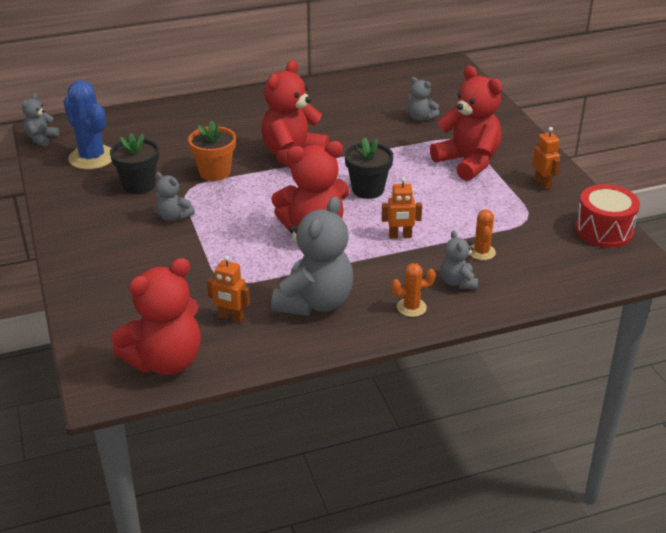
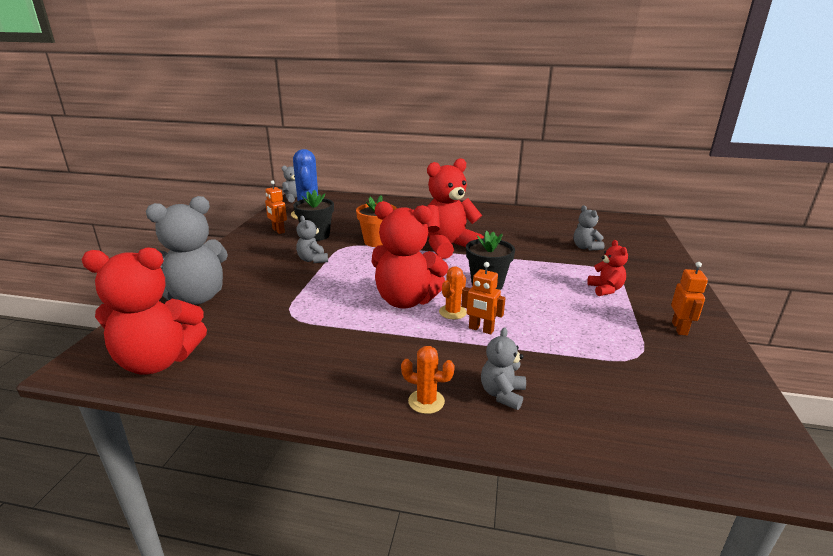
camera: 30 degrees right, 10 degrees down
(231, 317) = (255, 345): orange robot -> orange robot (278, 231)
(315, 302) = (338, 359): grey teddy bear -> grey teddy bear (196, 297)
(468, 162) = (605, 289): red teddy bear -> red teddy bear, size x0.50
(481, 252) = (556, 372): orange cactus -> orange cactus (452, 312)
(603, 230) = (736, 401): red drum -> none

